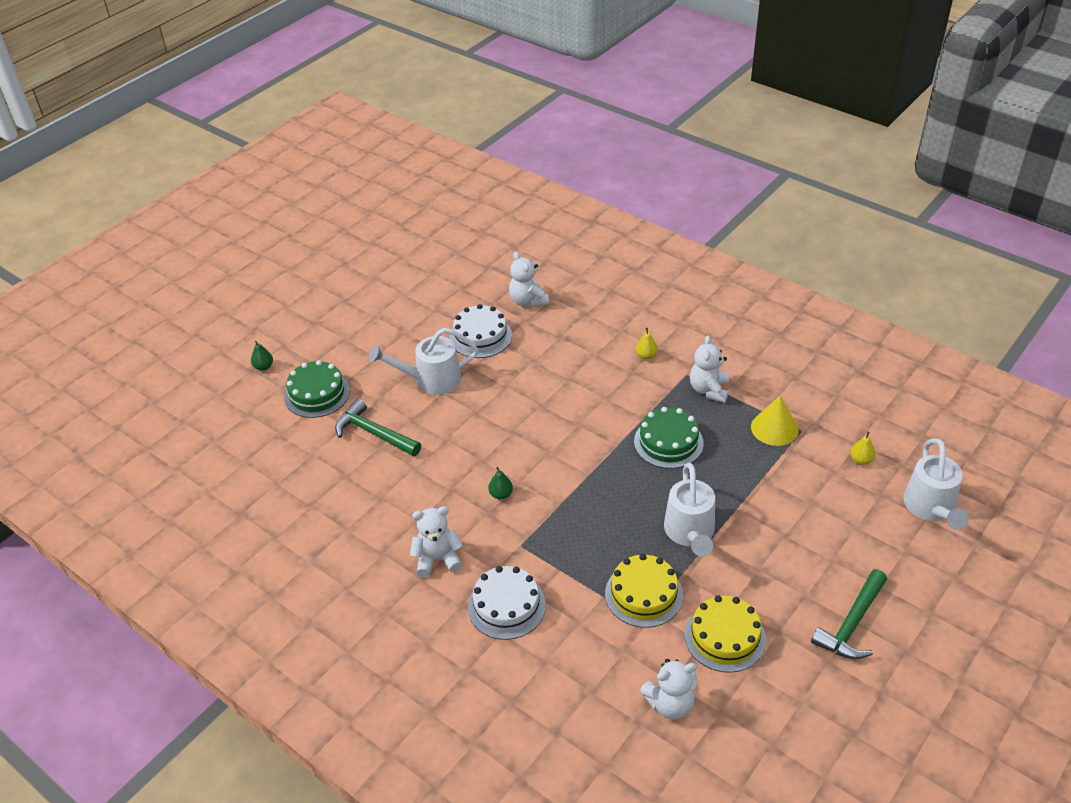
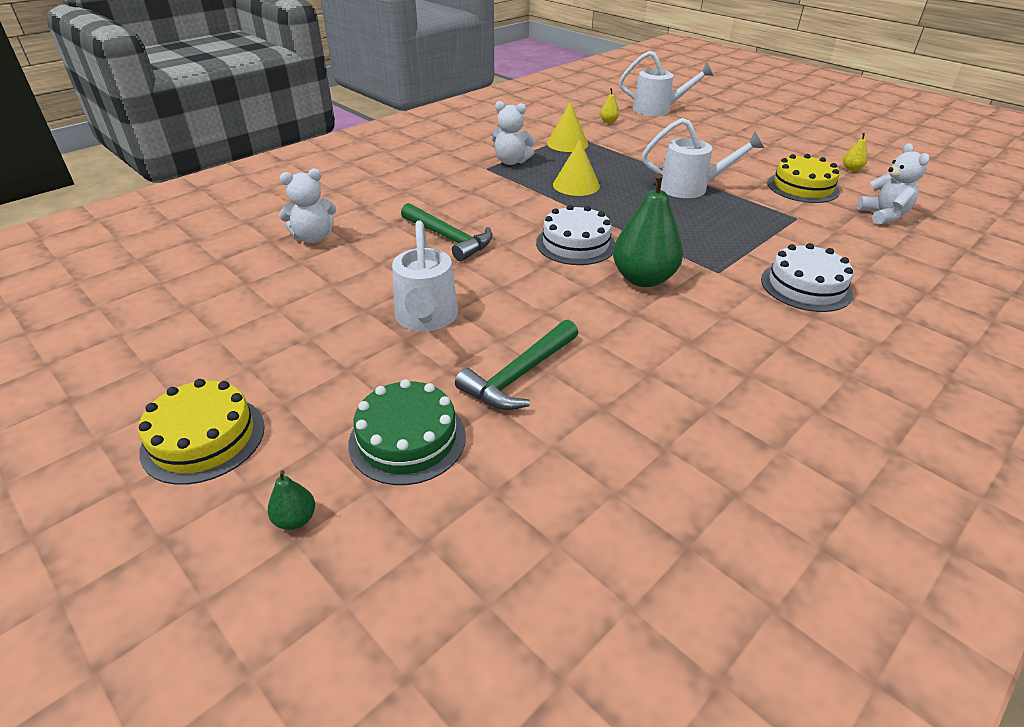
camera: 85 degrees left, 5 degrees down
(437, 559) = (750, 329): white teddy bear -> none
(480, 336) = (359, 275): white cake -> white cake (575, 244)
(501, 494) = (643, 279): green pear -> green pear, size x2.30
(643, 594) = (767, 214): yellow cake -> yellow cake (203, 438)
(646, 356) = (450, 182): yellow pear -> yellow pear (851, 169)
(668, 442) = (576, 185): green cake -> yellow cone
(852, 624) = (772, 145): green hammer -> green hammer (449, 238)

